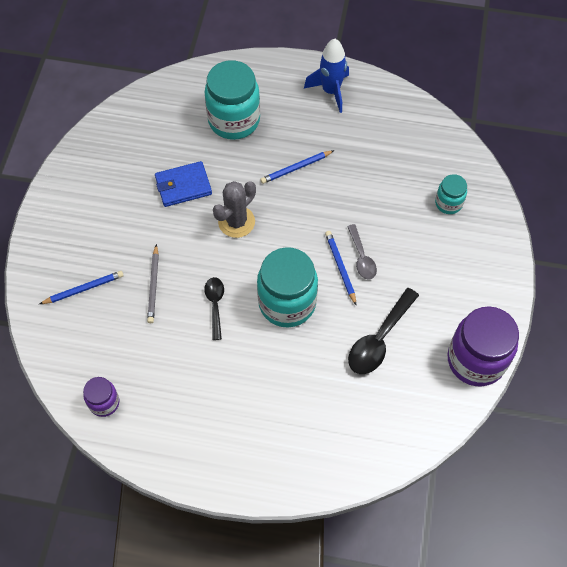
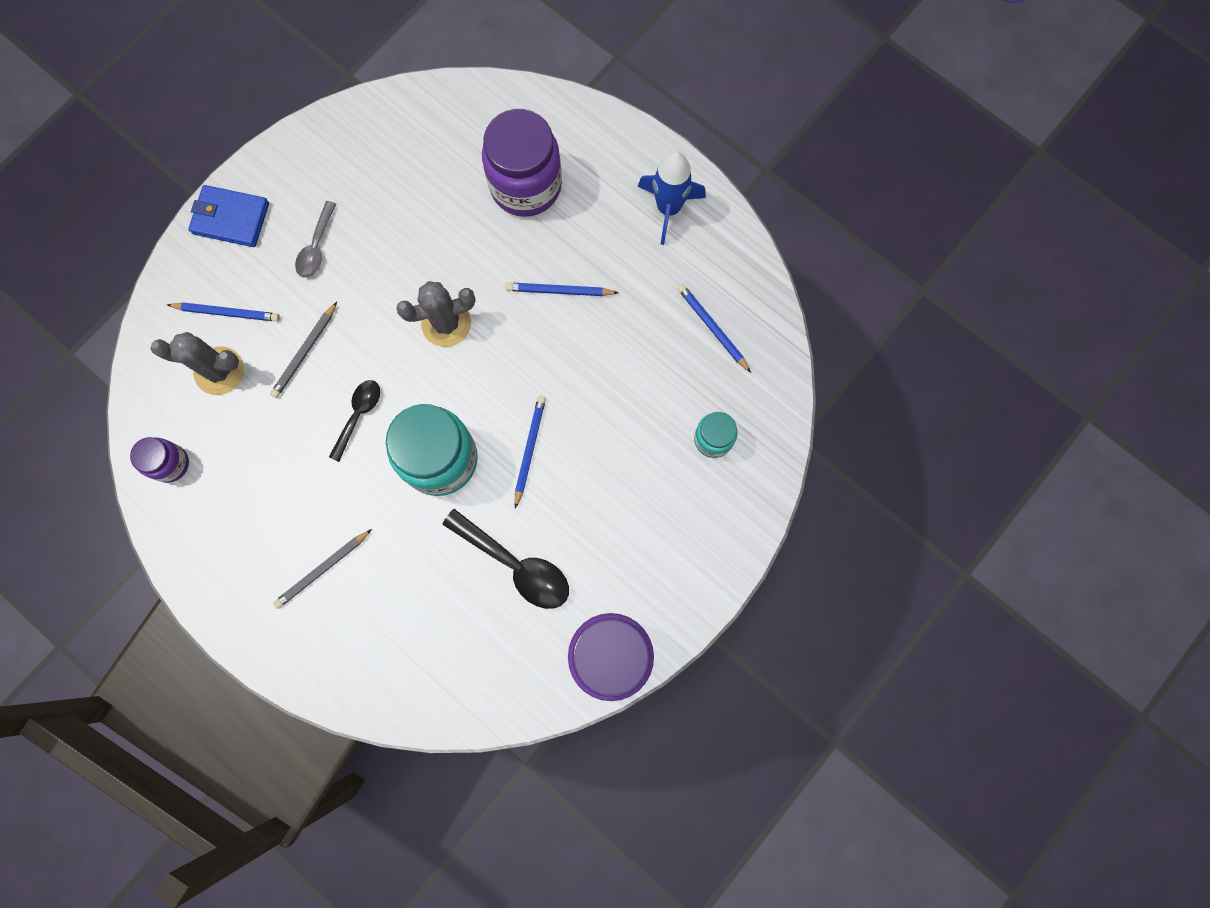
camera: 30 degrees right, 15 degrees up
(101, 327) = (219, 371): none -> grey cactus
(183, 186) = (414, 242): blue wallet -> blue wallet (231, 218)
(234, 120) = (526, 186): turquoise jar -> purple jar
(254, 412) = (322, 569): none -> grey pencil
(362, 257) = (562, 451): grey spoon -> grey spoon (316, 247)
(379, 339) = (516, 565): black spoon -> black spoon turned 120 degrees counterclockwise
(403, 142) = (712, 328): none -> blue pencil

